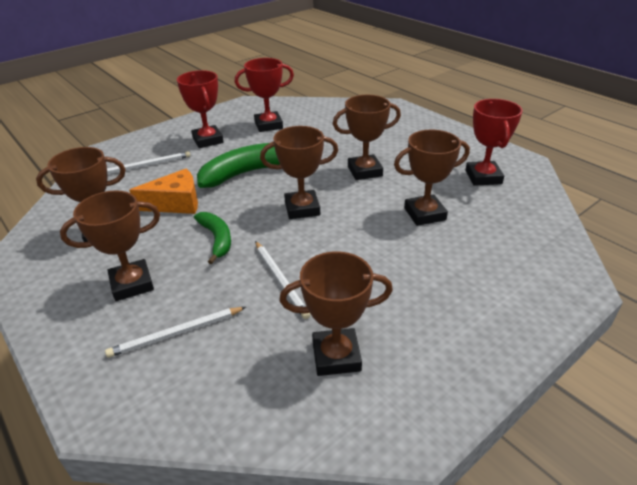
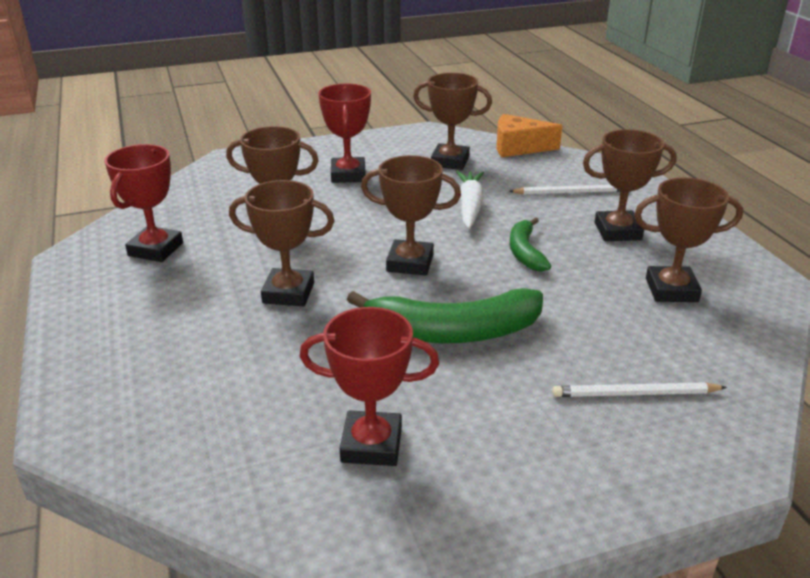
camera: 160 degrees left, 5 degrees down
(176, 203) = (576, 307): orange cheese -> orange cheese (518, 147)
(208, 140) = (513, 432): red trophy -> red trophy (348, 175)
(280, 280) = (470, 206): white pencil -> white carrot

